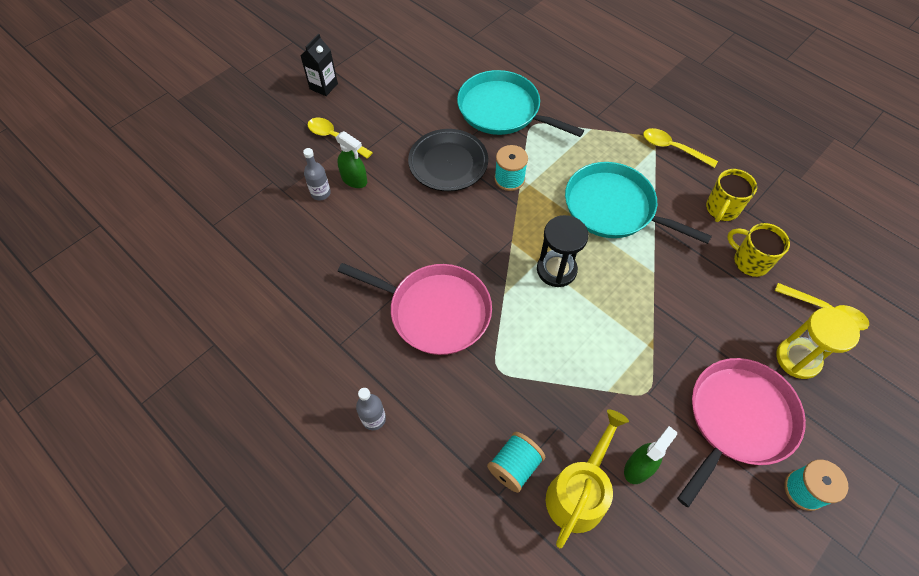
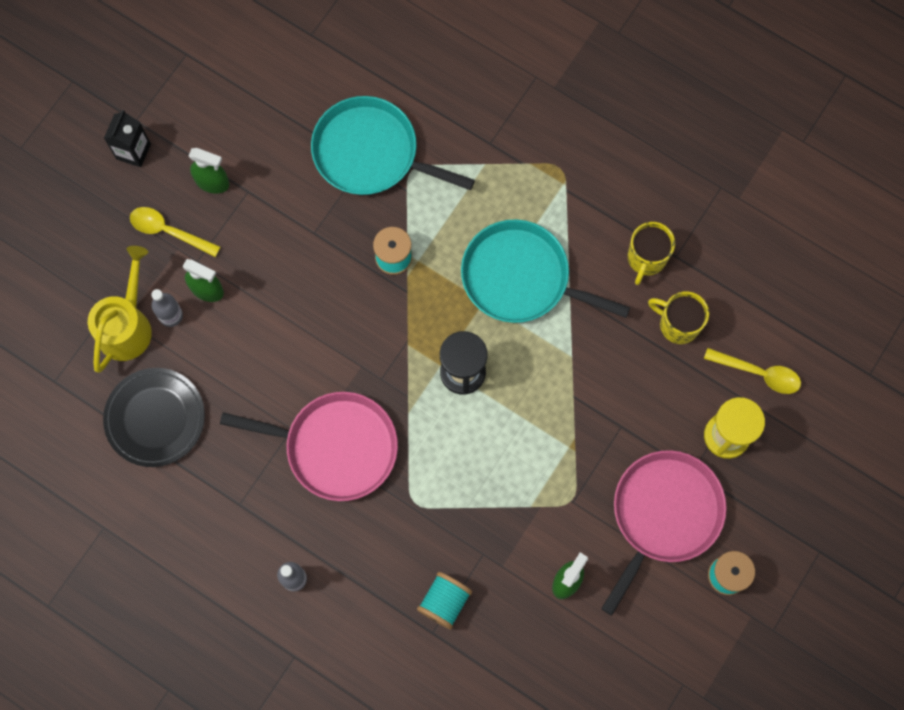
camera: 10 degrees left, 15 degrees up
(377, 112) = (212, 182): none -> green spray bottle
(448, 163) = (316, 246): black plate -> black plate (155, 418)
(578, 493) = (510, 617): yellow watering can -> yellow watering can (127, 326)
(672, 148) = (586, 178): yellow spoon -> none

